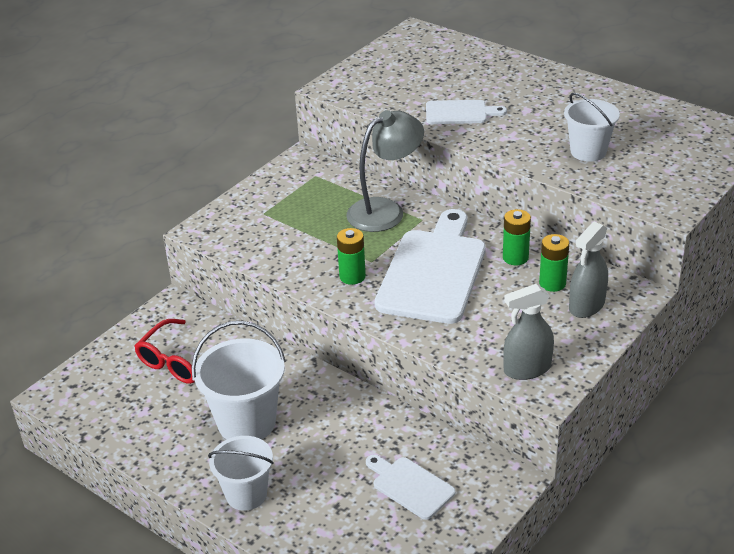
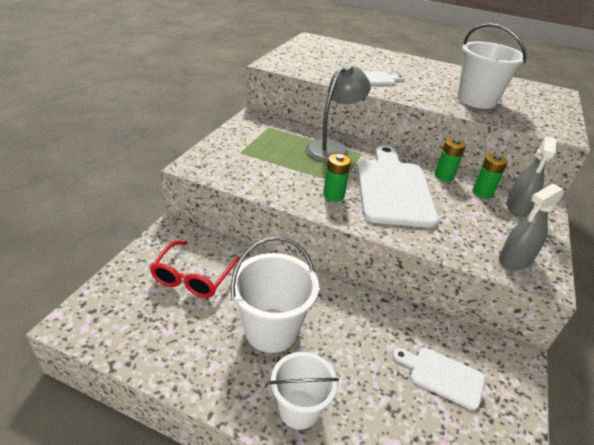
camera: 20 degrees left, 0 degrees up
(588, 151) = (476, 100): white bucket -> white bucket, size x1.51

